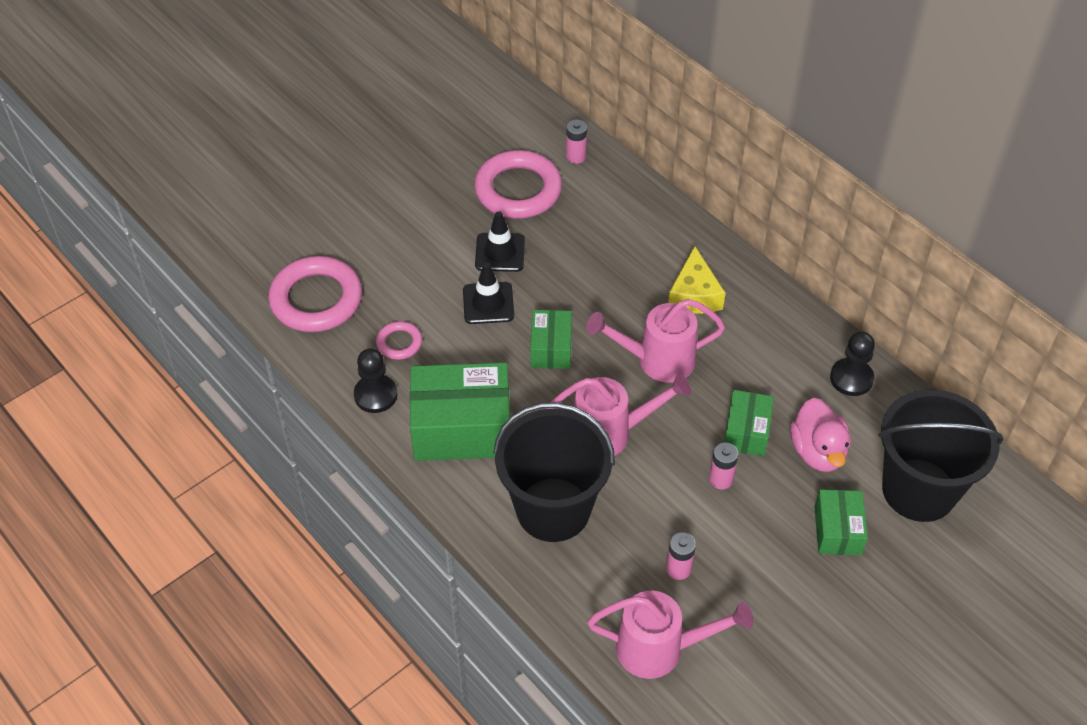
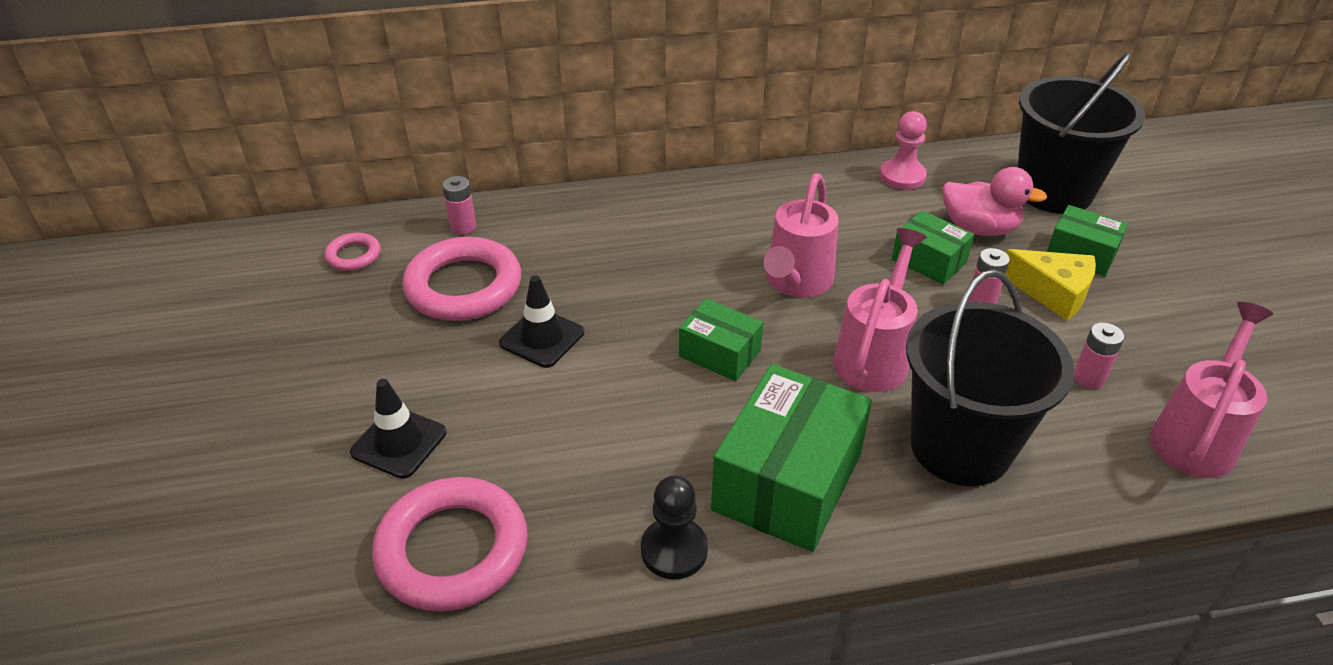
camera: 60 degrees left, 10 degrees down
(399, 343) = (604, 488): pink ring -> pink ring (353, 255)
(488, 303) = (610, 378): black traffic cone -> black traffic cone (399, 442)
(694, 295) = (728, 224): yellow cheese -> yellow cheese (1052, 293)
(851, 378) = (902, 176): black pawn -> pink pawn

